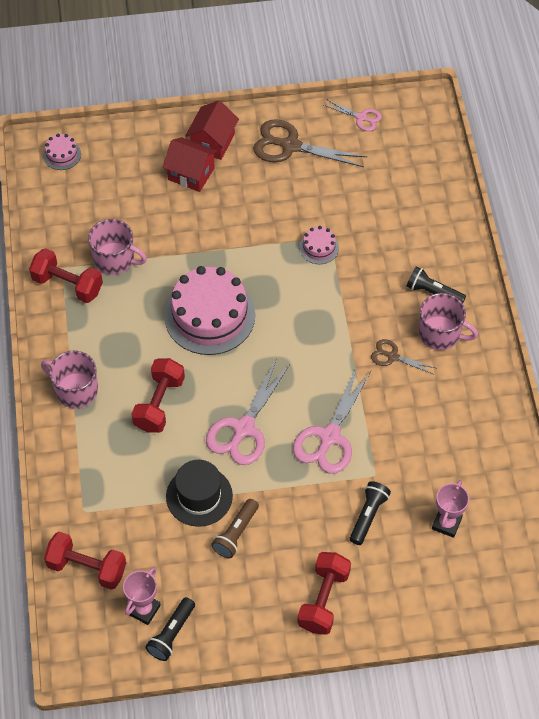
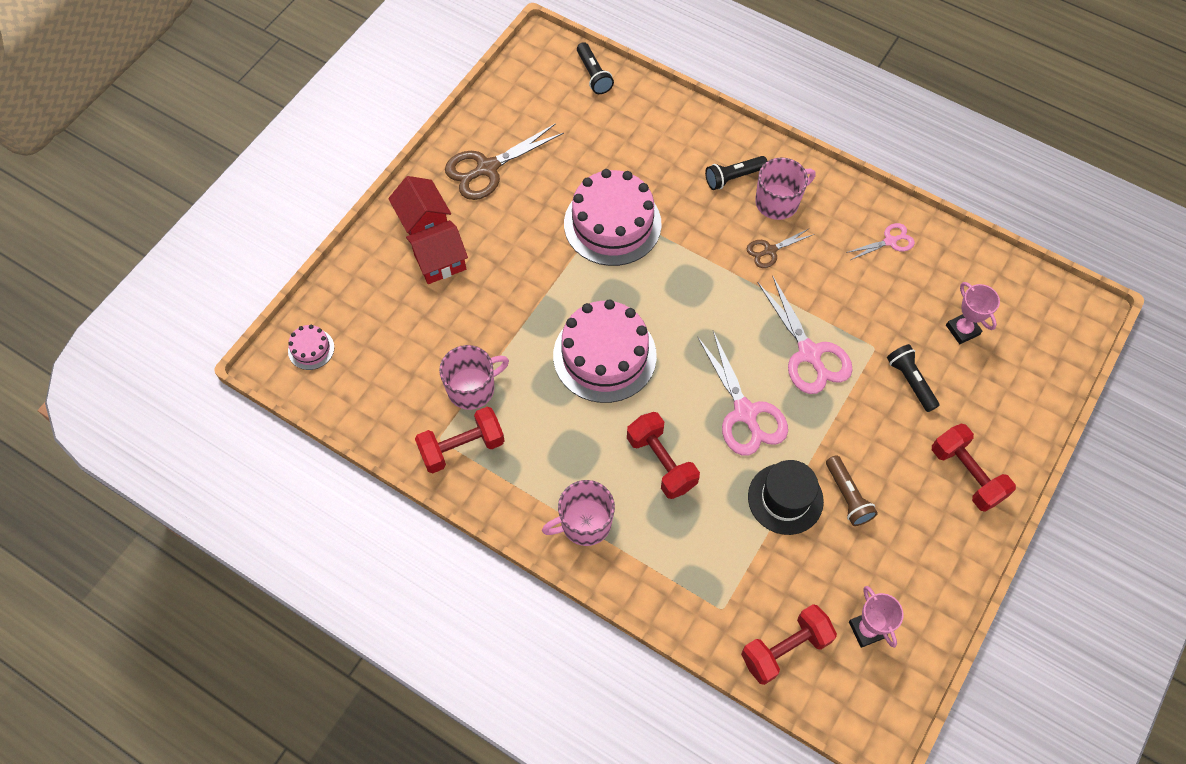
camera: 50 degrees left, 5 degrees up
(171, 634) = (909, 623): black flashlight -> black flashlight (593, 75)
(319, 247) = (612, 224): pink cake -> pink cake, size x2.24
(361, 117) = (510, 99): pink scissors -> pink scissors (890, 241)

